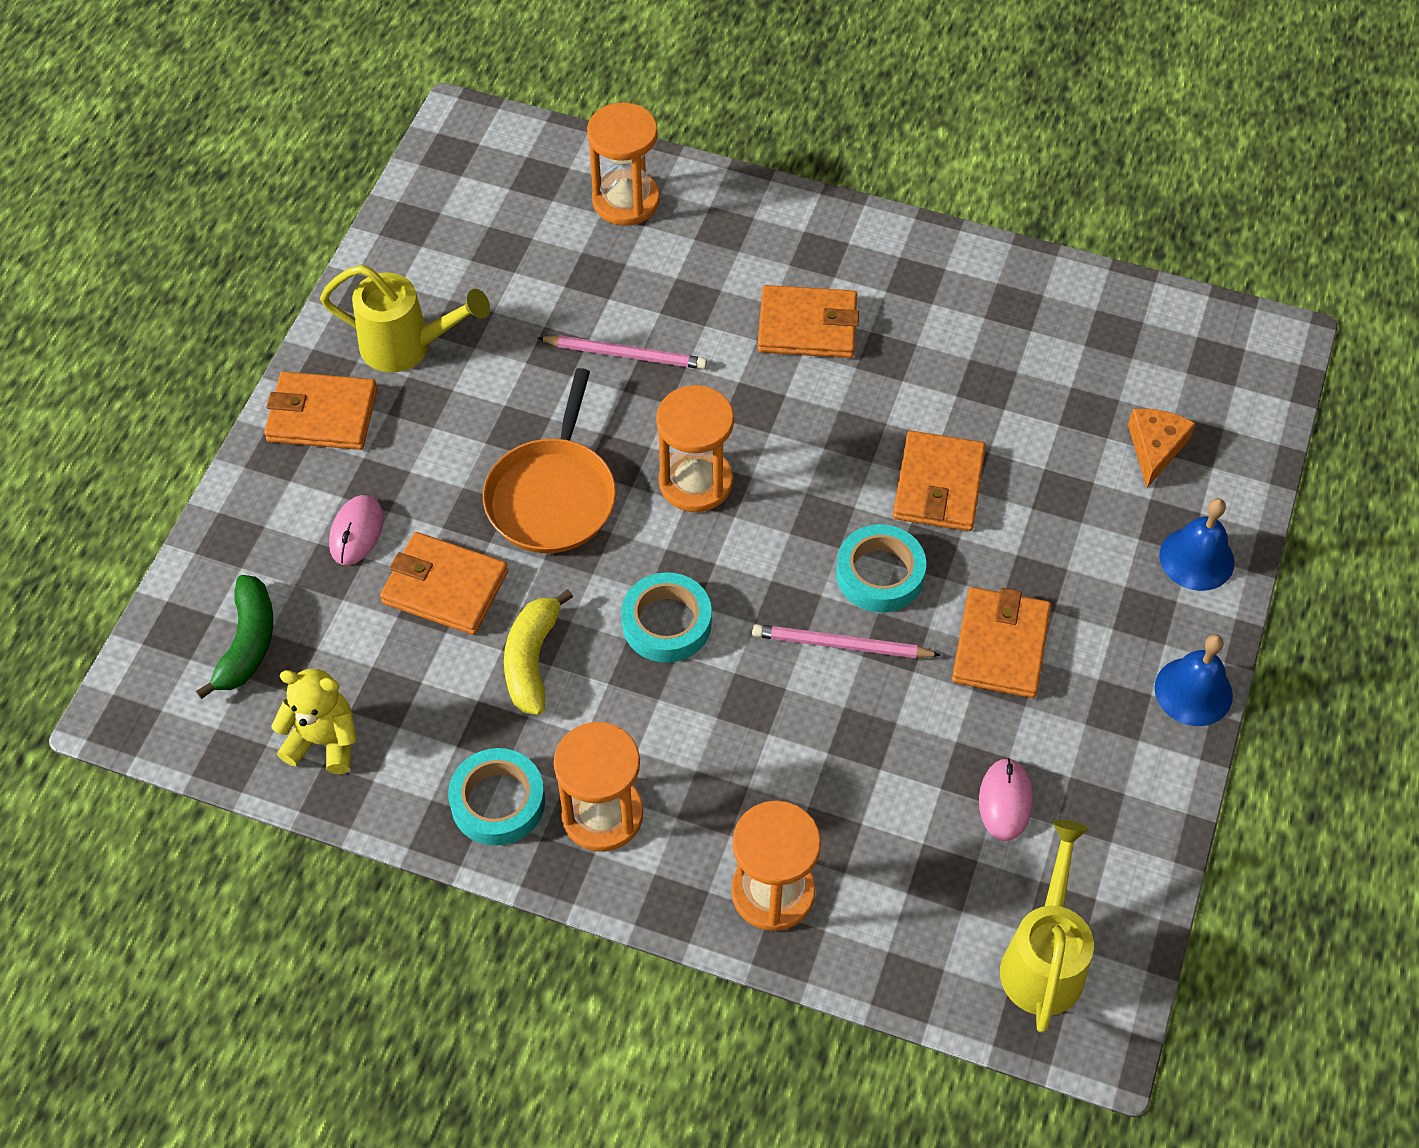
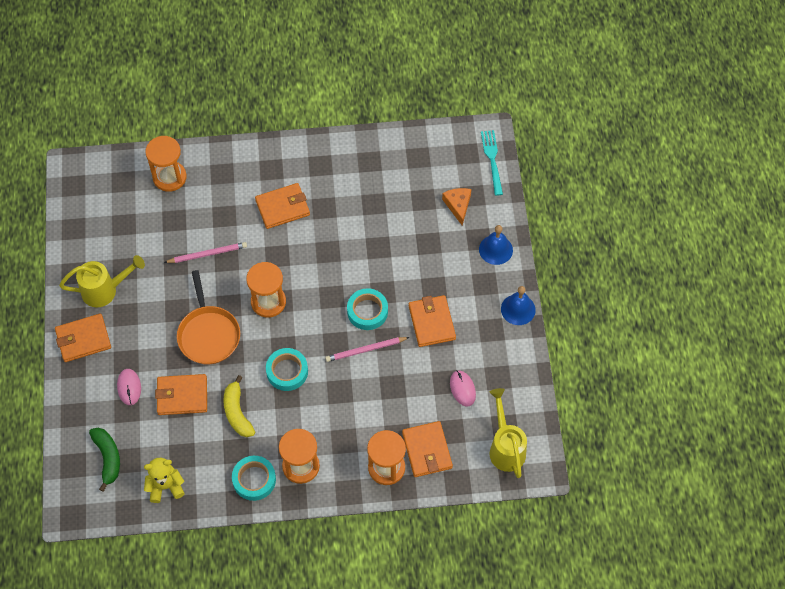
camera: 25 degrees left, 5 degrees up
(938, 485) = (374, 260): orange wallet -> orange wallet (427, 450)
(1263, 391) = (492, 160): none -> turquoise fork

